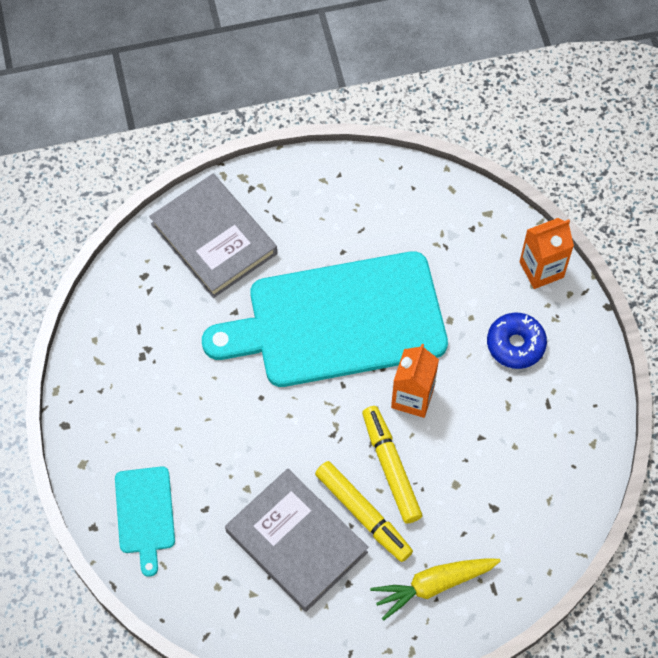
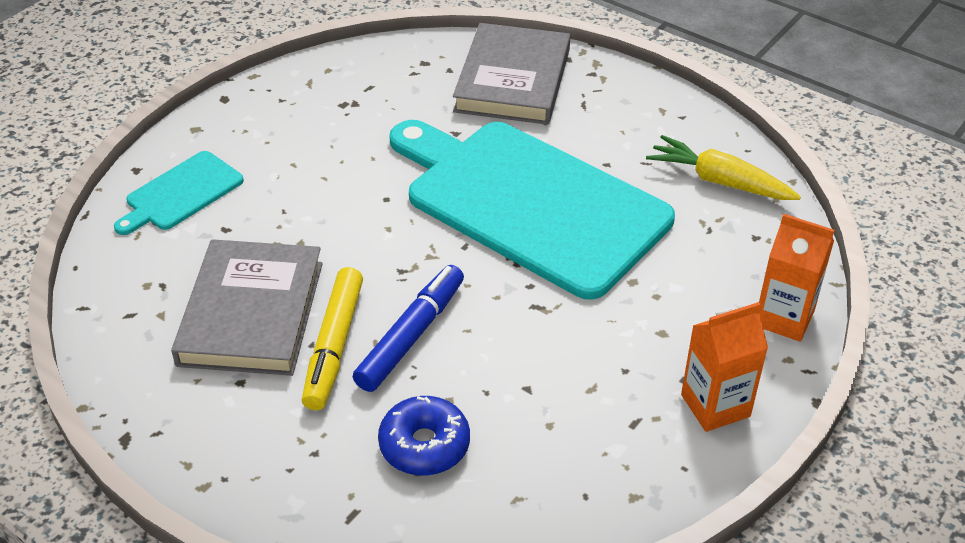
camera: 50 degrees right, 20 degrees down
(391, 467) = (411, 335): yellow marker -> blue marker
(412, 397) = (510, 305): orange carton -> orange carton (715, 405)
(433, 585) = (304, 455): yellow carrot -> yellow carrot (719, 181)
(515, 344) = (671, 350): blue donut -> blue donut (424, 445)

